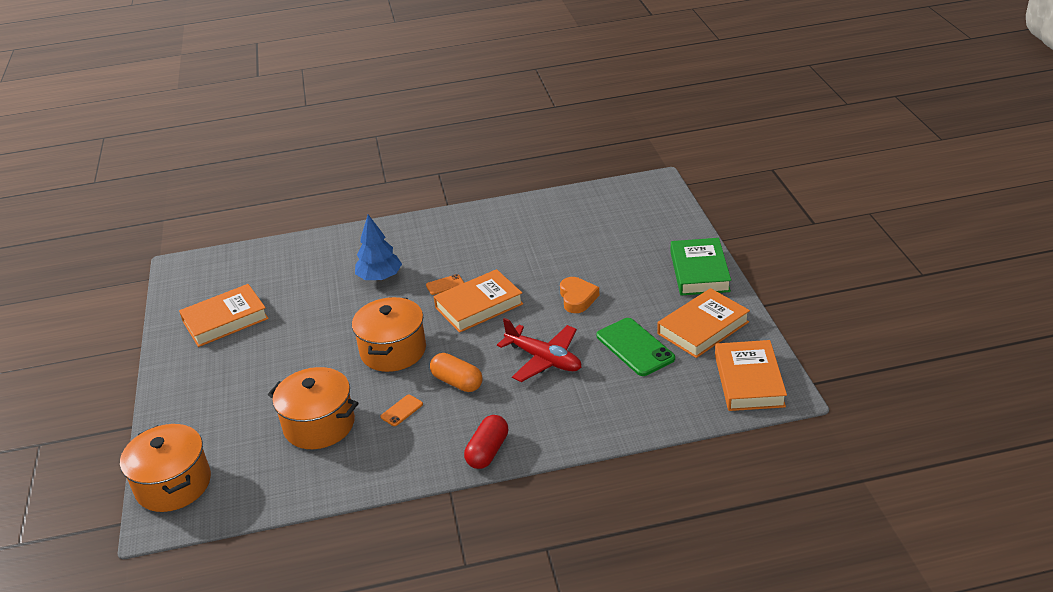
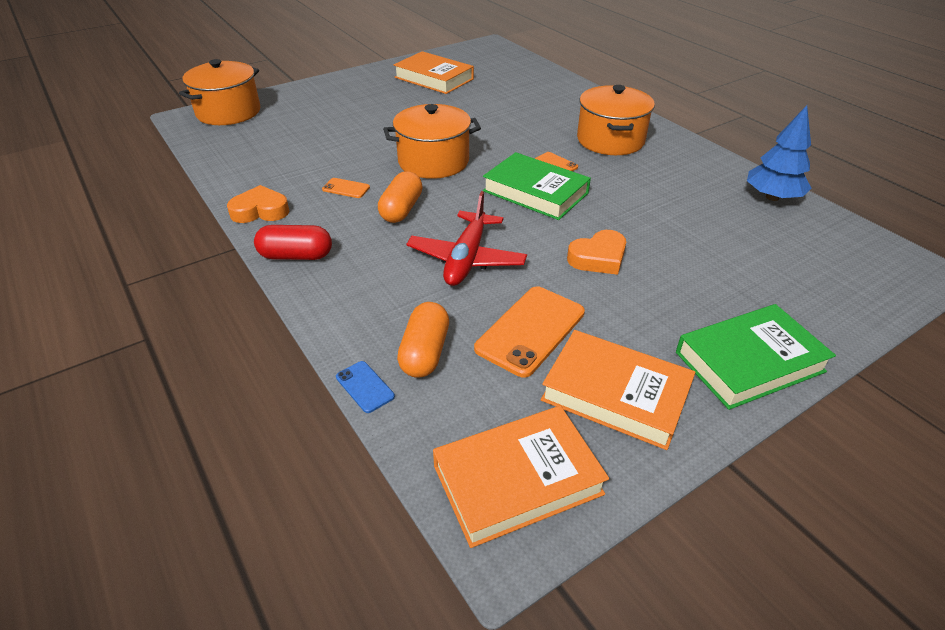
camera: 65 degrees right, 5 degrees up
(319, 425) = (313, 152): orange pot -> orange pot (610, 140)
(380, 277) = (540, 127): blue tree -> blue tree (772, 197)
(404, 469) = (260, 211): none -> orange heart
(479, 306) = (535, 192): orange book -> green book
(634, 398) = (425, 352): none -> orange capsule
(635, 347) = (530, 330): green phone -> orange phone
(653, 431) = (364, 387): none -> blue phone

